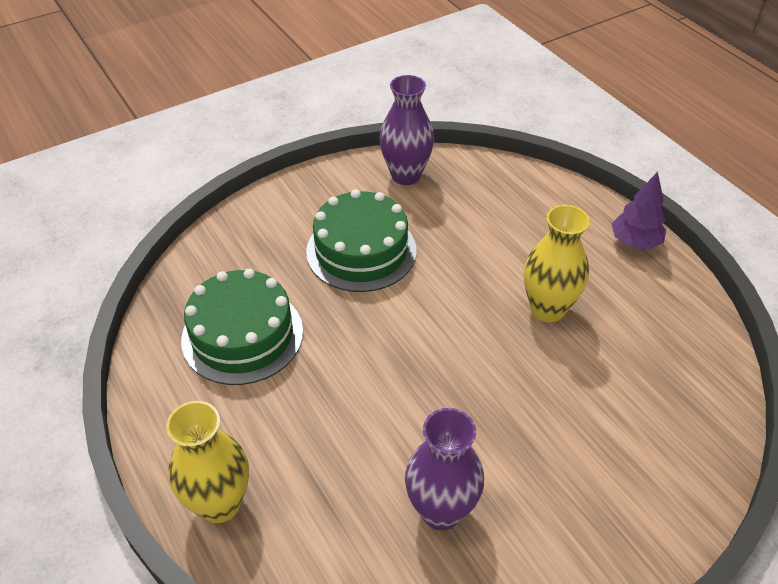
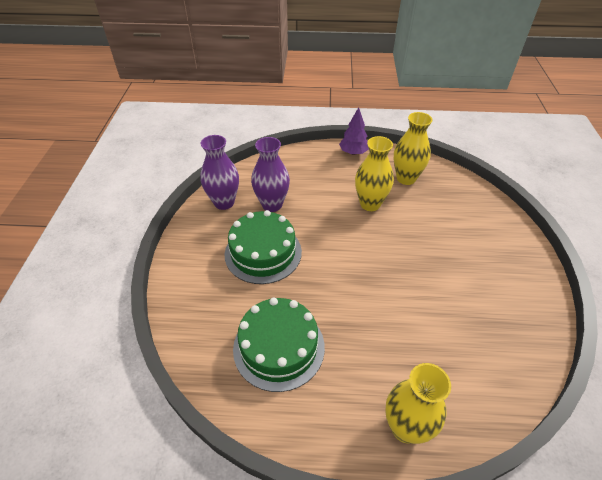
camera: 55 degrees left, 0 degrees up
(441, 511) = (469, 316): purple vase -> purple vase (272, 205)
(647, 325) = (406, 178): none -> yellow vase

